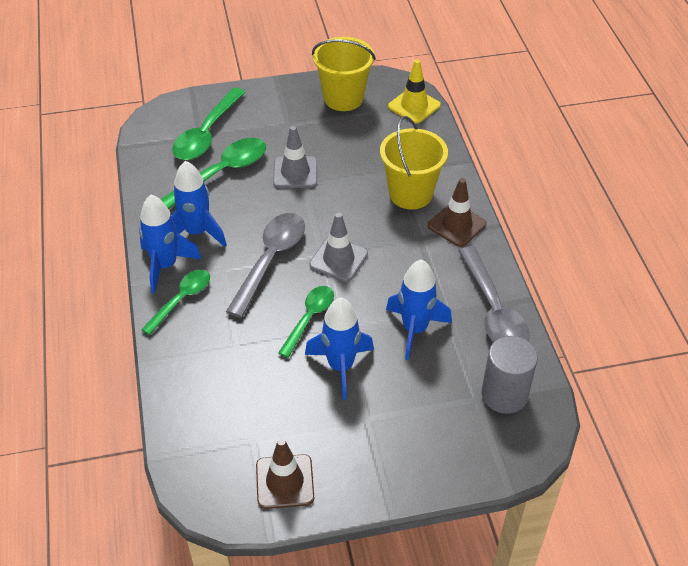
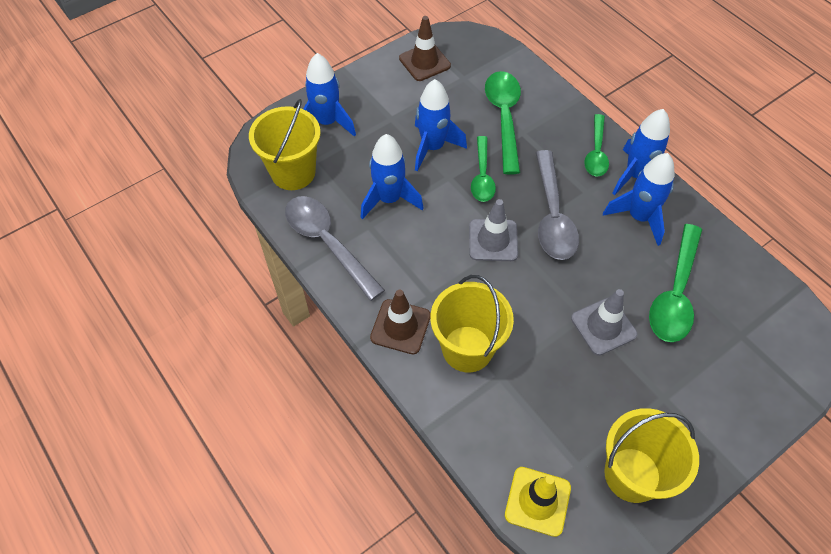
camera: 155 degrees right, 10 degrees up
(207, 134) = (736, 341): green spoon -> green spoon (504, 118)
(444, 442) = (327, 122): none -> blue rocket
(504, 395) = (293, 172): grey cylinder -> yellow bucket

